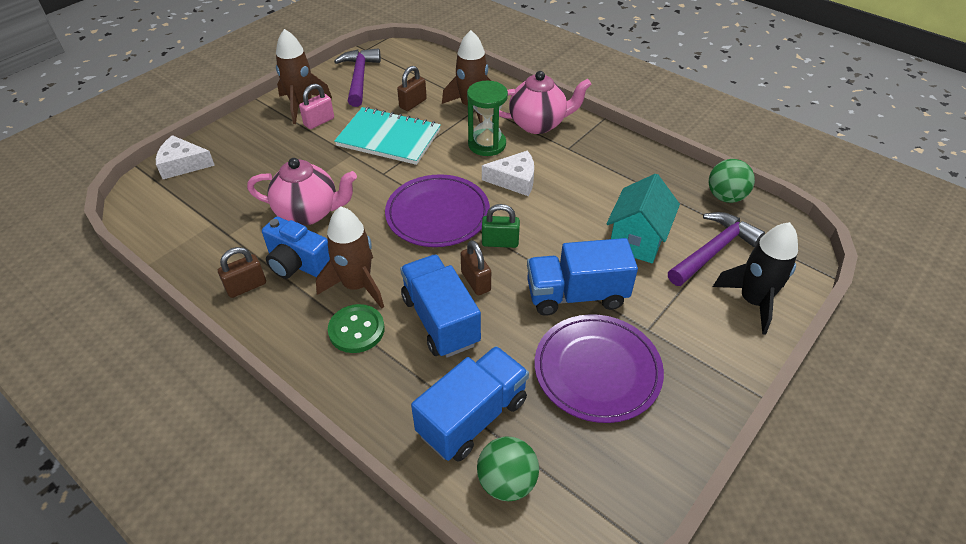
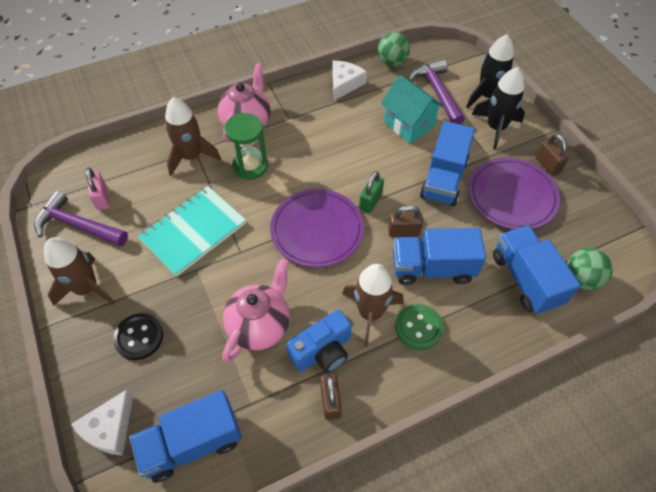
camera: 65 degrees left, 10 degrees up
(181, 213) = (192, 443): none -> blue truck
(268, 148) = (139, 337): none -> black button
(319, 122) = (126, 281): pink padlock -> pink padlock (102, 198)
(413, 103) = (154, 197): brown padlock -> brown padlock (547, 165)
(514, 180) = (306, 165): white cheese -> white cheese (344, 84)
(703, 324) = (496, 128): none -> black rocket

